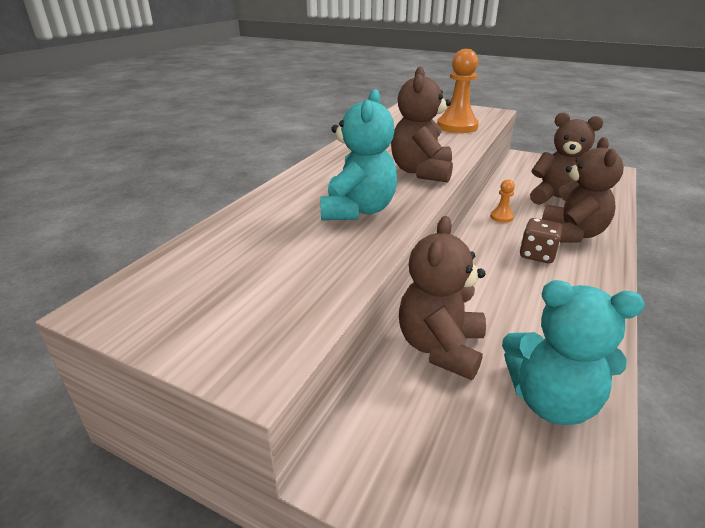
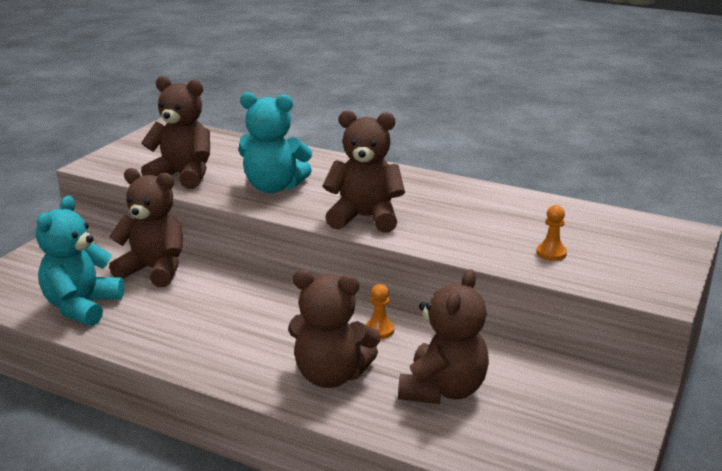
camera: 90 degrees right, 5 degrees down
(321, 269) = (183, 176): none -> brown teddy bear
(457, 126) = (551, 253): orange pawn -> orange pawn, size x0.47
(537, 255) = (283, 339): brown dice -> none

